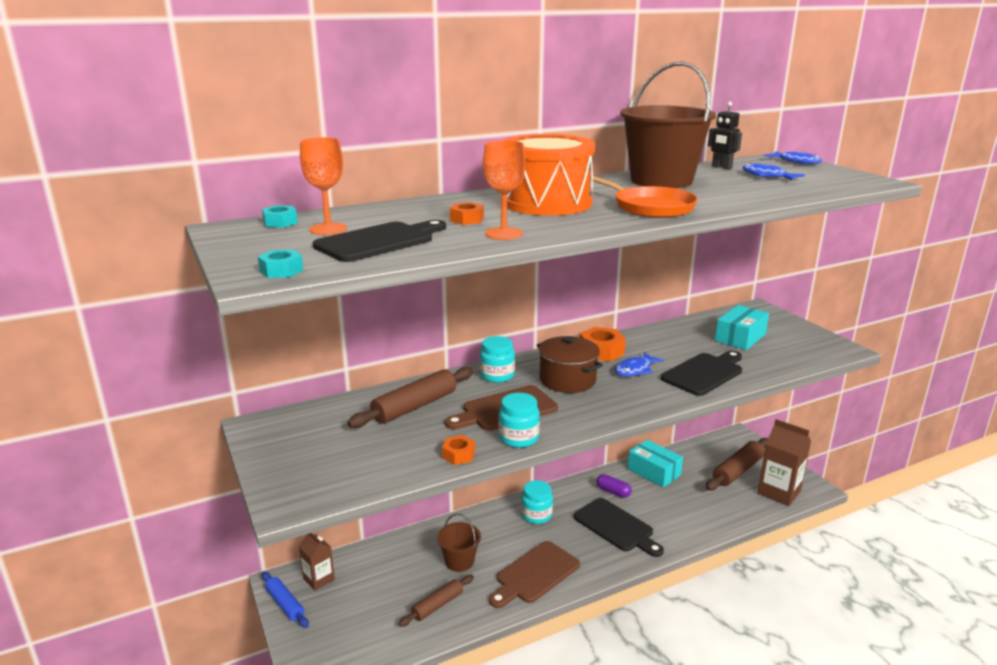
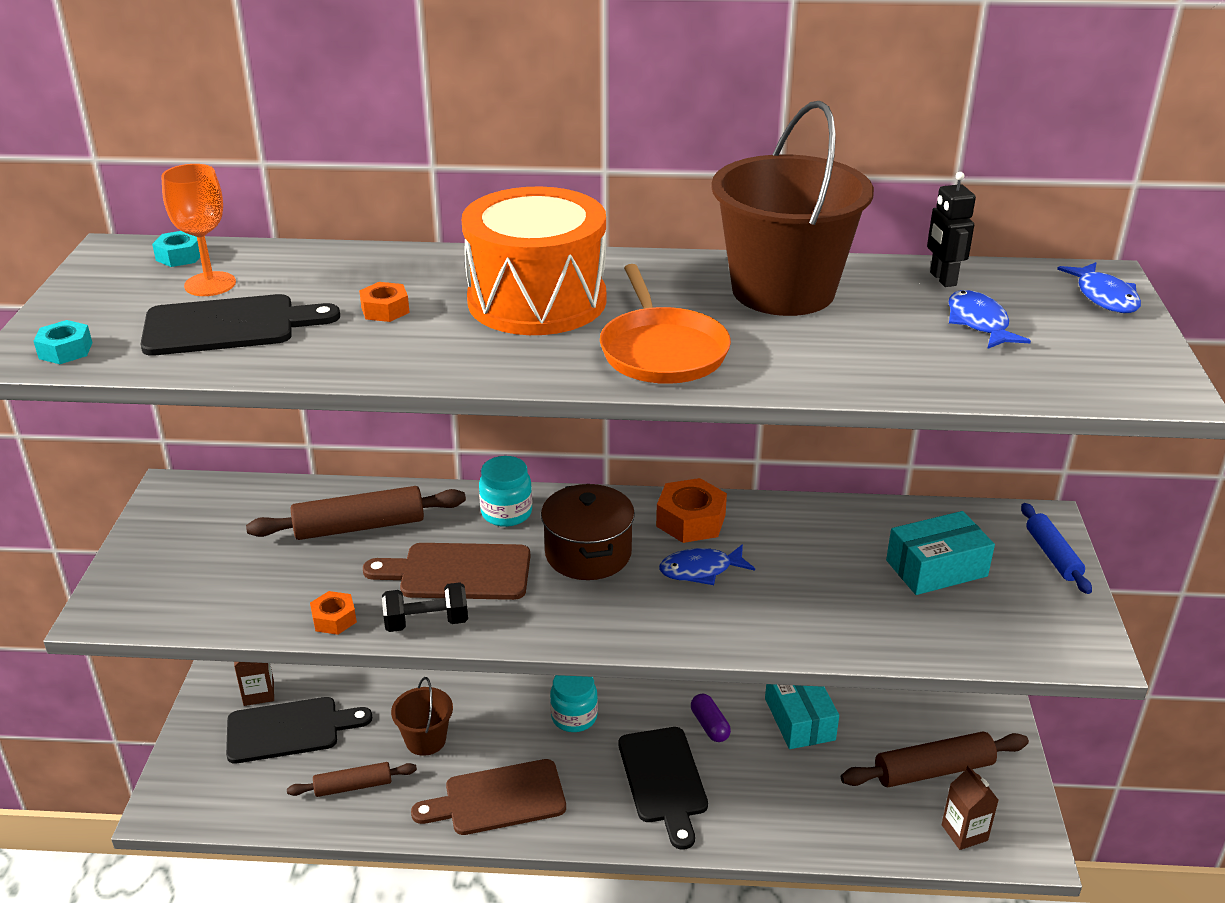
camera: 30 degrees right, 10 degrees up
(285, 604) = (202, 709): blue rolling pin -> blue rolling pin (1052, 555)
(504, 234) = (384, 353): orange goblet -> none
(518, 438) = (426, 622): turquoise jar -> black dumbbell
(704, 373) = (795, 613): black cutting board -> black cutting board (289, 729)
(779, 492) = (964, 832): brown carton -> brown carton, size x0.60

